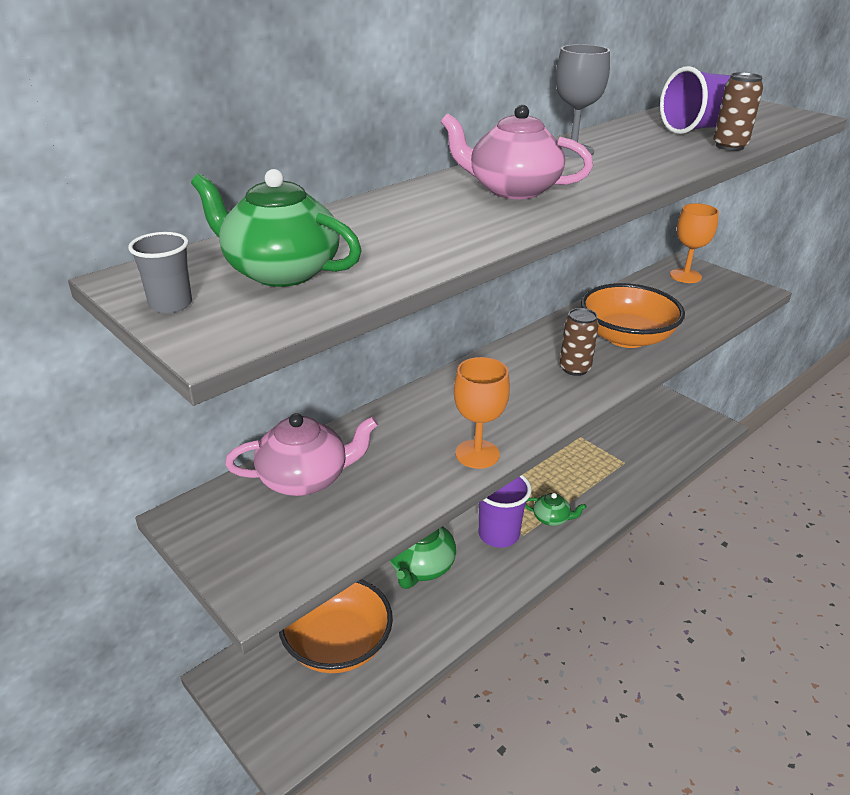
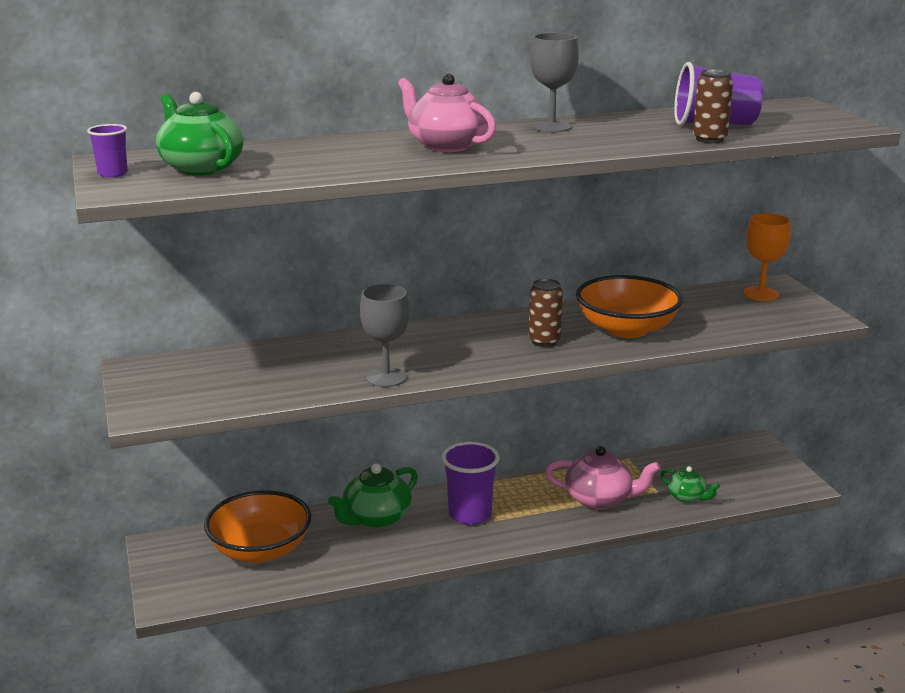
camera: 25 degrees right, 10 degrees down
(170, 304) = (112, 174): grey cup -> purple cup
(305, 478) = (237, 364): pink teapot -> pink teapot (600, 499)
(477, 454) = (386, 377): orange goblet -> grey goblet
(552, 518) = (534, 515): green teapot -> green teapot (687, 497)

